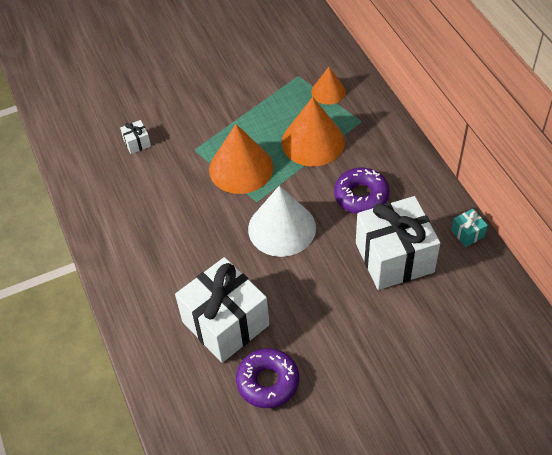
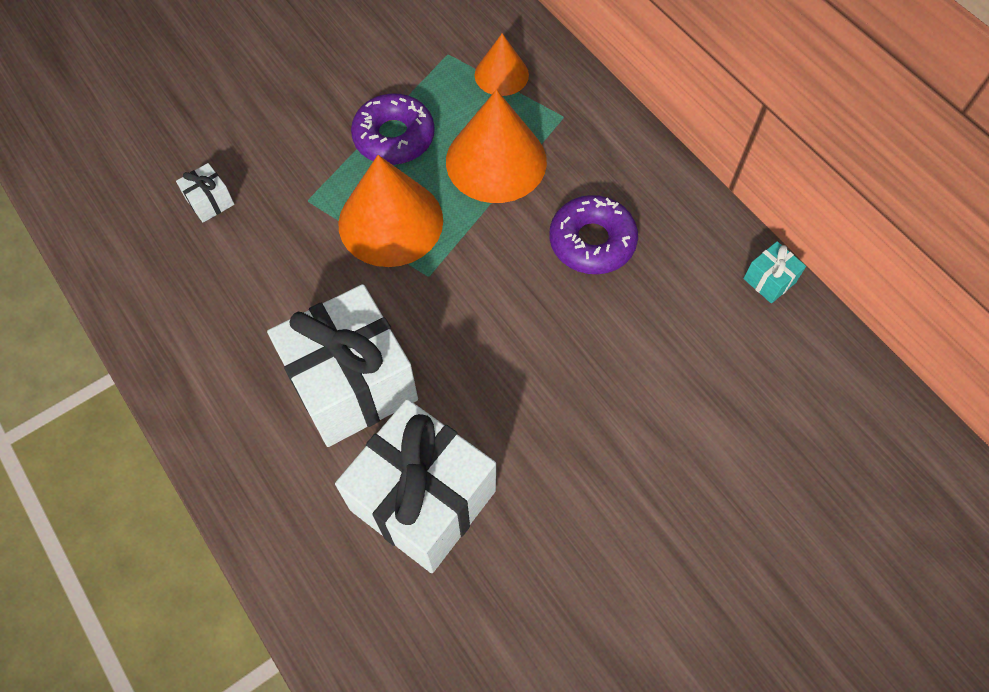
camera: 15 degrees left, 10 degrees up
(268, 382) = (515, 594): purple donut -> purple donut (394, 137)
(282, 228) = (479, 316): white cone -> none
(394, 257) = (668, 339): white gift -> white gift (352, 384)

